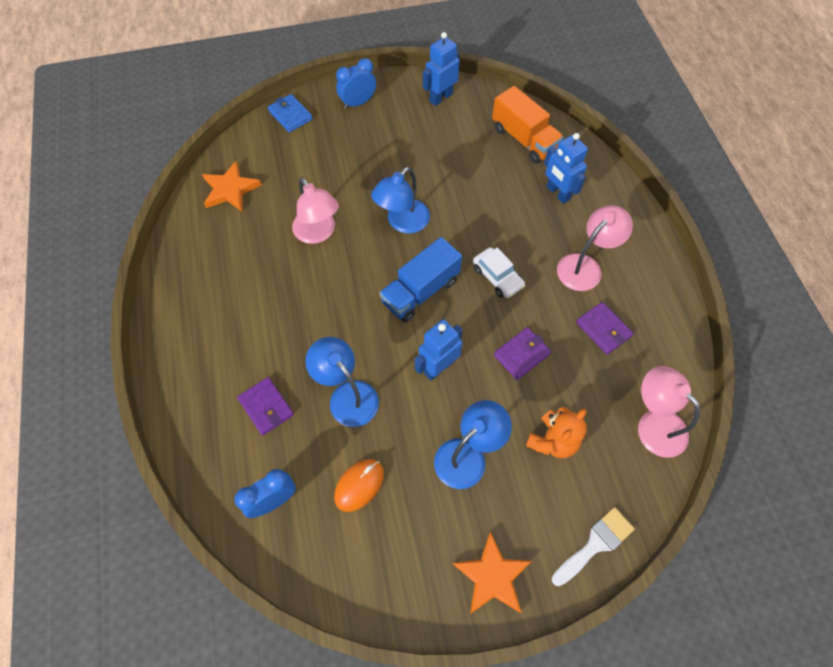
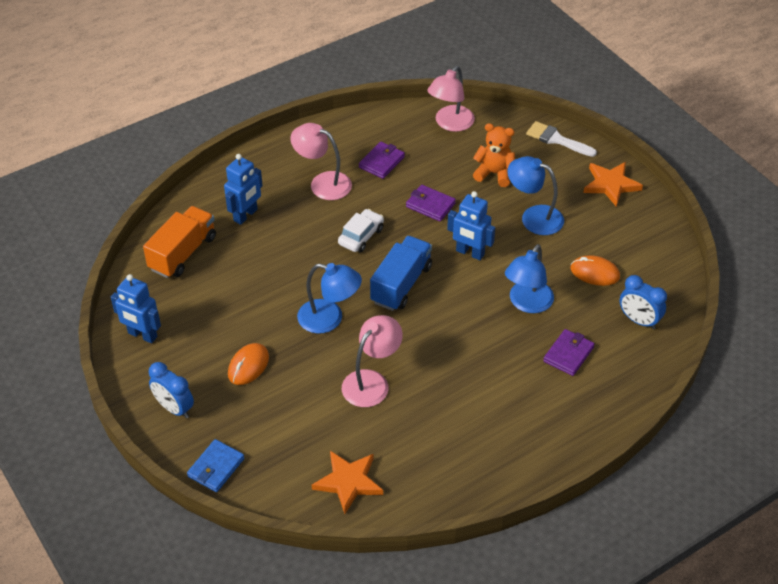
camera: 110 degrees left, 15 degrees down
(377, 155) = (248, 366): none -> orange mouse
(420, 291) = (401, 284): blue truck -> blue truck turned 90 degrees counterclockwise

